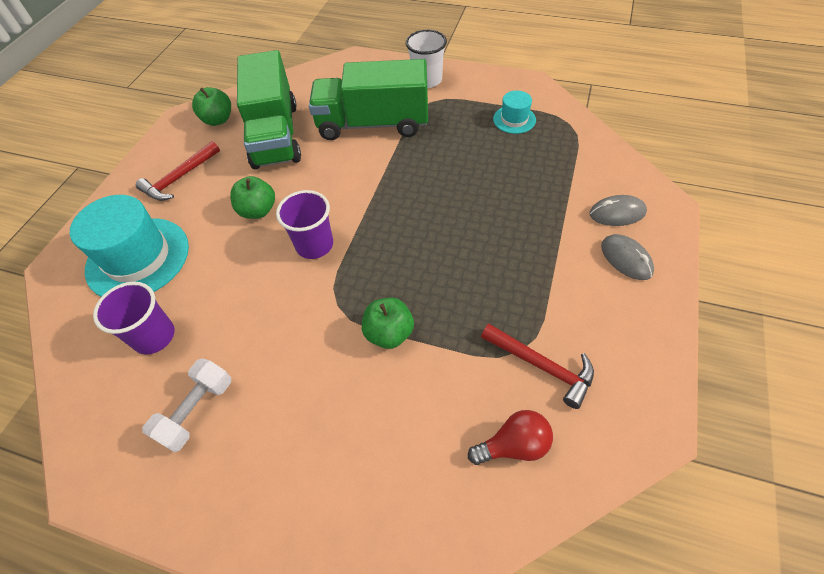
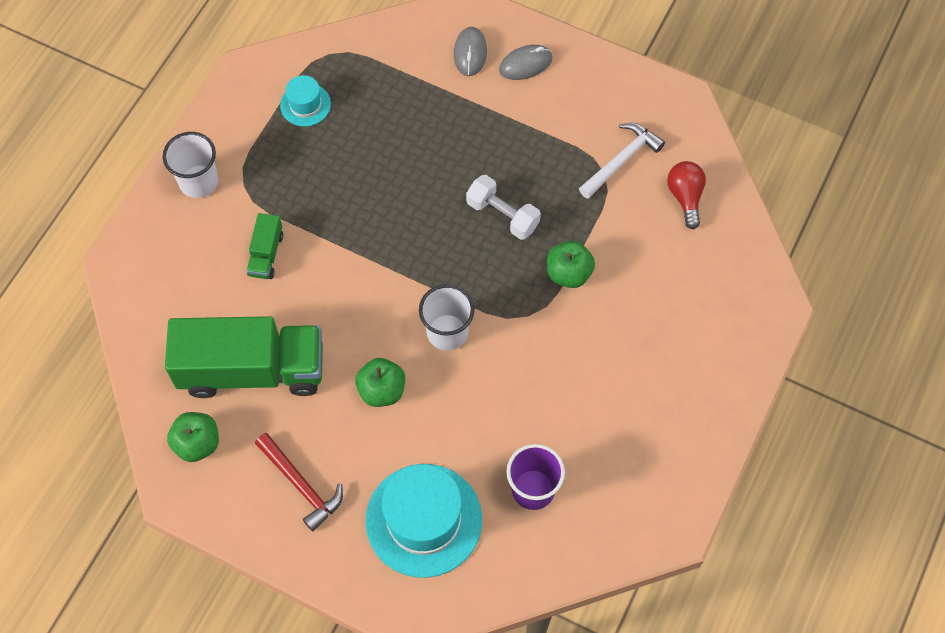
camera: 85 degrees left, 10 degrees up
(197, 411) = (620, 441): white dumbbell -> white dumbbell (502, 215)
(314, 245) = (447, 332): purple cup -> white cup
(373, 124) = (266, 254): green truck -> green truck, size x0.43
(542, 366) = (621, 160): red hammer -> white hammer

